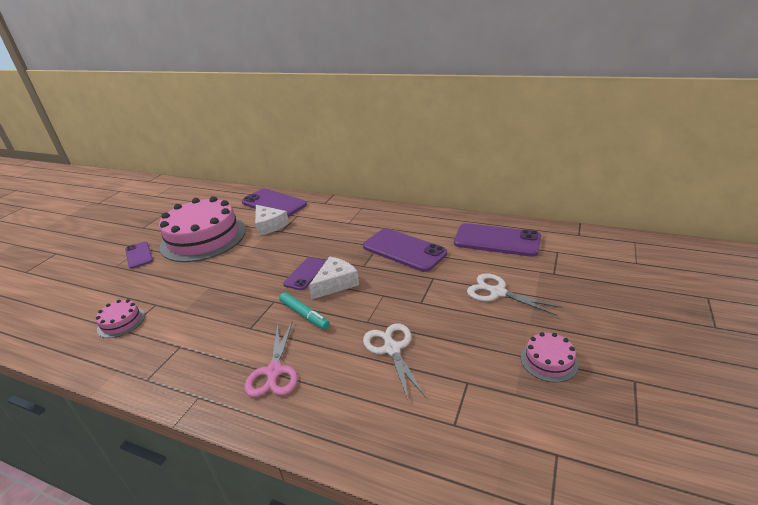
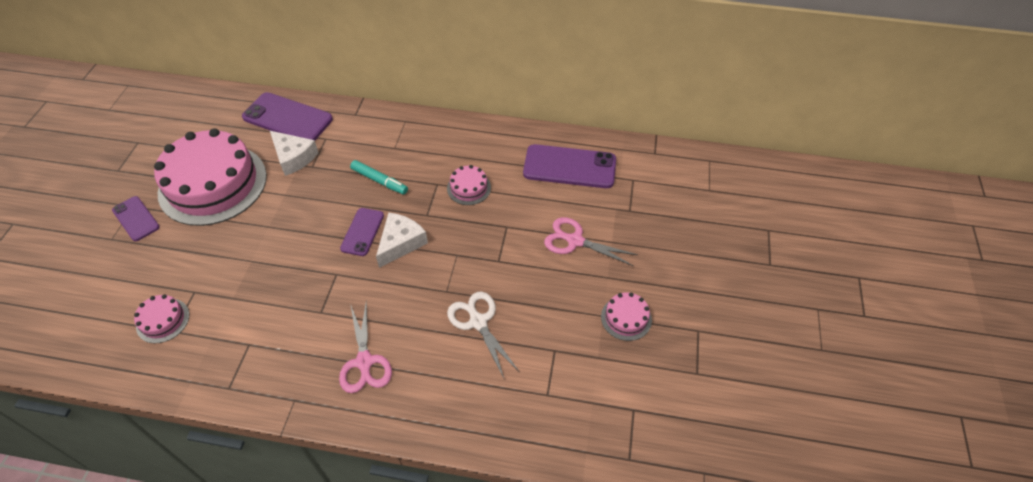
camera: 15 degrees left, 20 degrees up
(304, 315) = (377, 289): turquoise marker -> turquoise marker (379, 181)
(404, 250) = (469, 188): purple phone -> pink cake
(497, 292) = (574, 241): white scissors -> pink scissors

